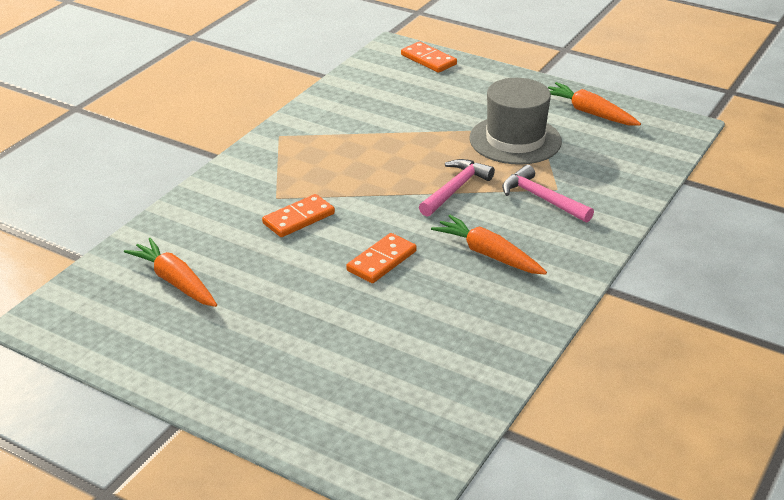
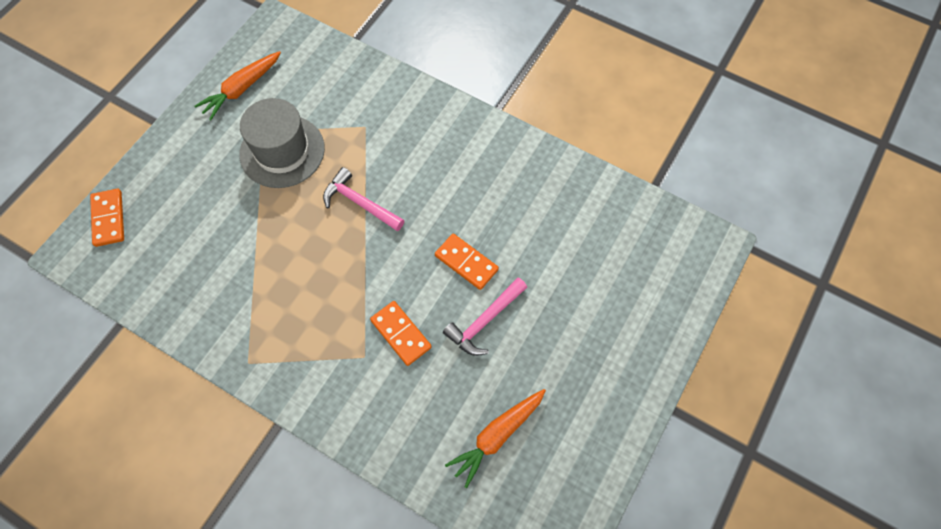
camera: 90 degrees left, 30 degrees up
(428, 60) = (108, 219): orange domino -> orange domino turned 60 degrees counterclockwise
(488, 254) = (457, 183): orange carrot -> none
(542, 199) = (379, 139): pink hammer -> pink hammer (485, 321)

